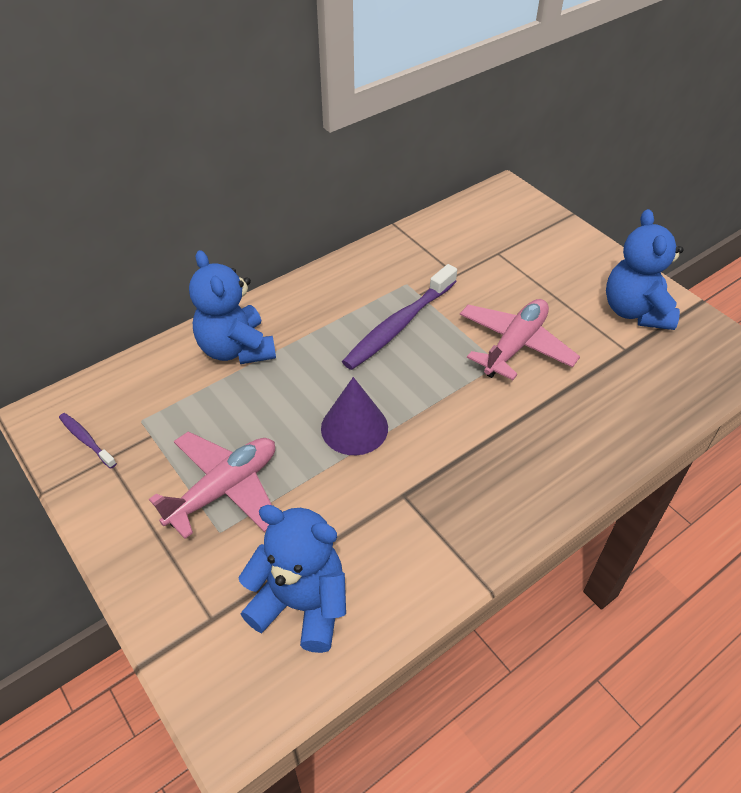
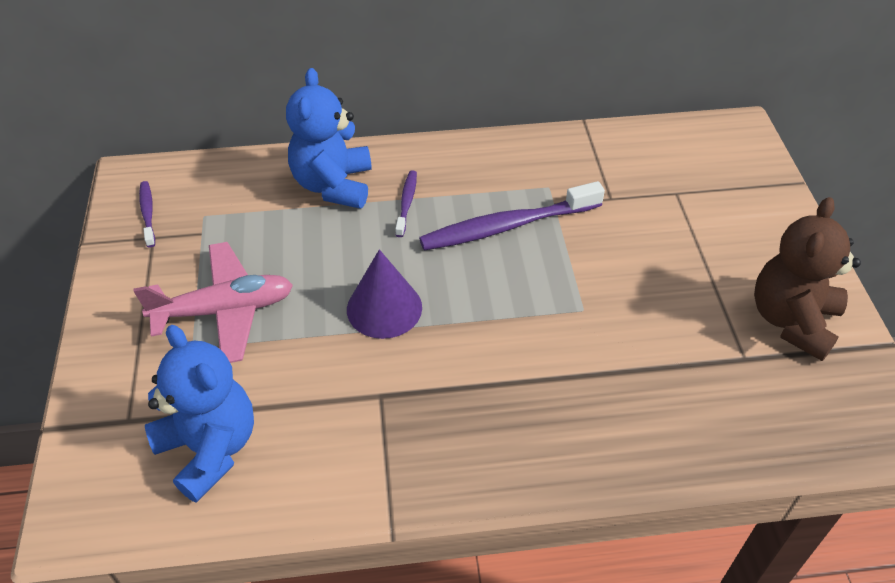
camera: 30 degrees right, 0 degrees up
(308, 339) = (406, 203): none -> purple toothbrush
(515, 345) = (616, 298): pink plane -> none
(635, 311) = (792, 320): blue teddy bear -> brown teddy bear

